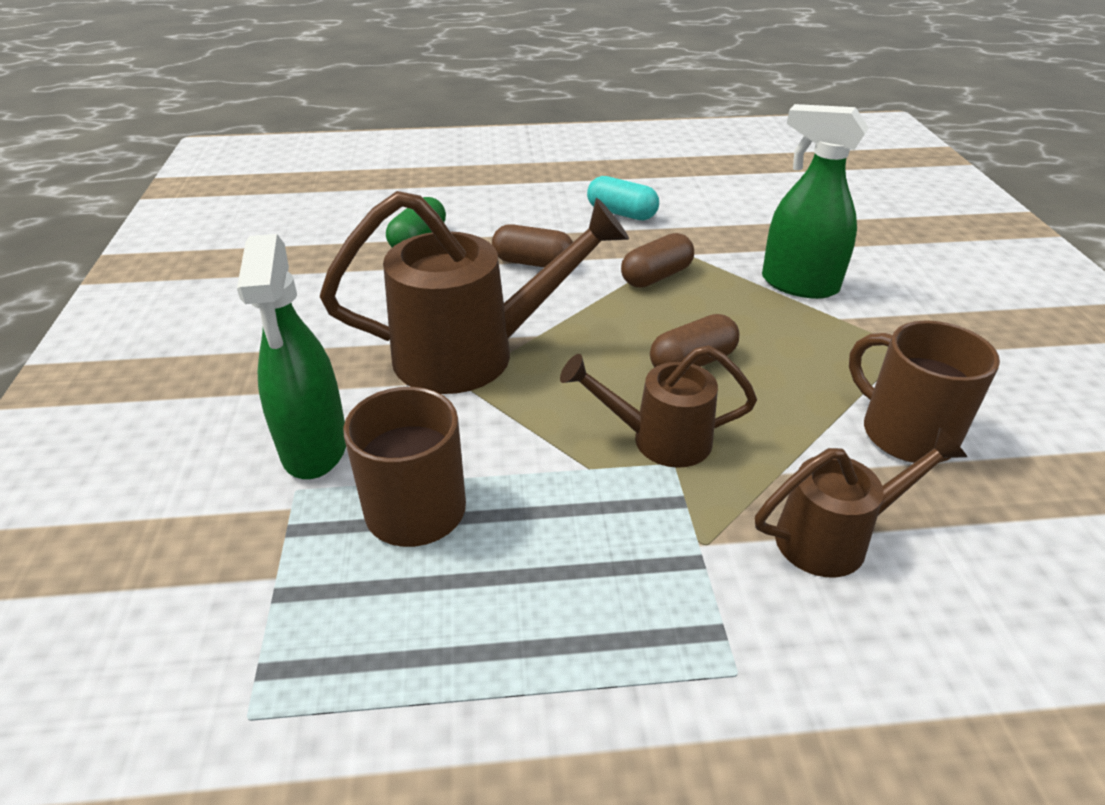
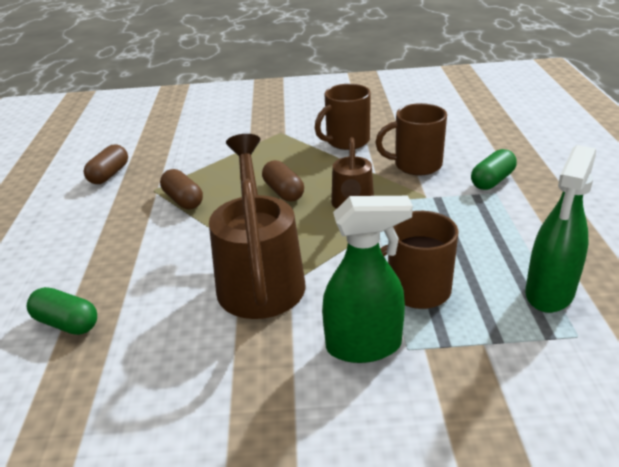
camera: 85 degrees left, 5 degrees down
(533, 263) = (140, 253): brown capsule -> brown capsule (109, 174)
(621, 213) = (83, 212): turquoise capsule -> none
(794, 676) = (492, 181): none -> green capsule
(798, 284) = (211, 153): green spray bottle -> green spray bottle (549, 293)
(834, 537) = (416, 165): brown watering can -> brown mug

